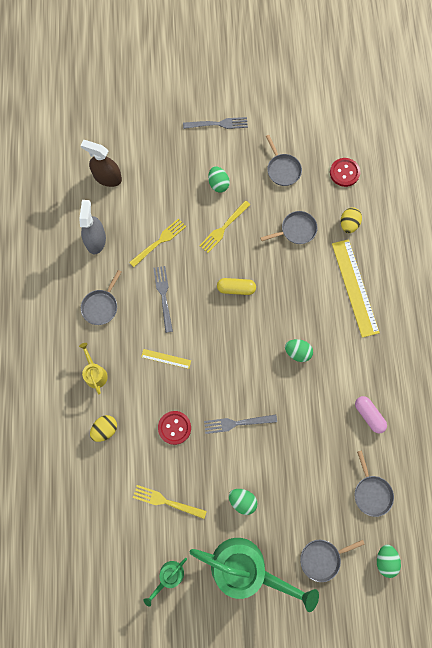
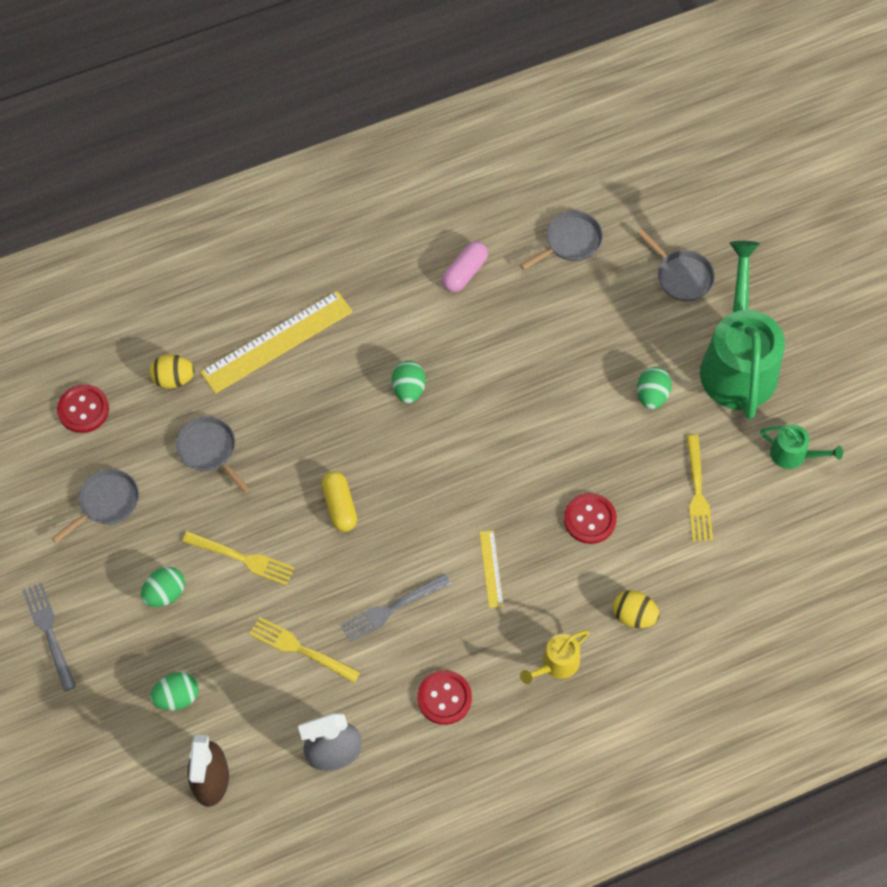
camera: 110 degrees left, 10 degrees down
(101, 306) = (444, 698): grey pan -> red button
(237, 423) = (547, 437): grey fork -> none
(385, 560) = (649, 204): green egg -> green egg (177, 697)

